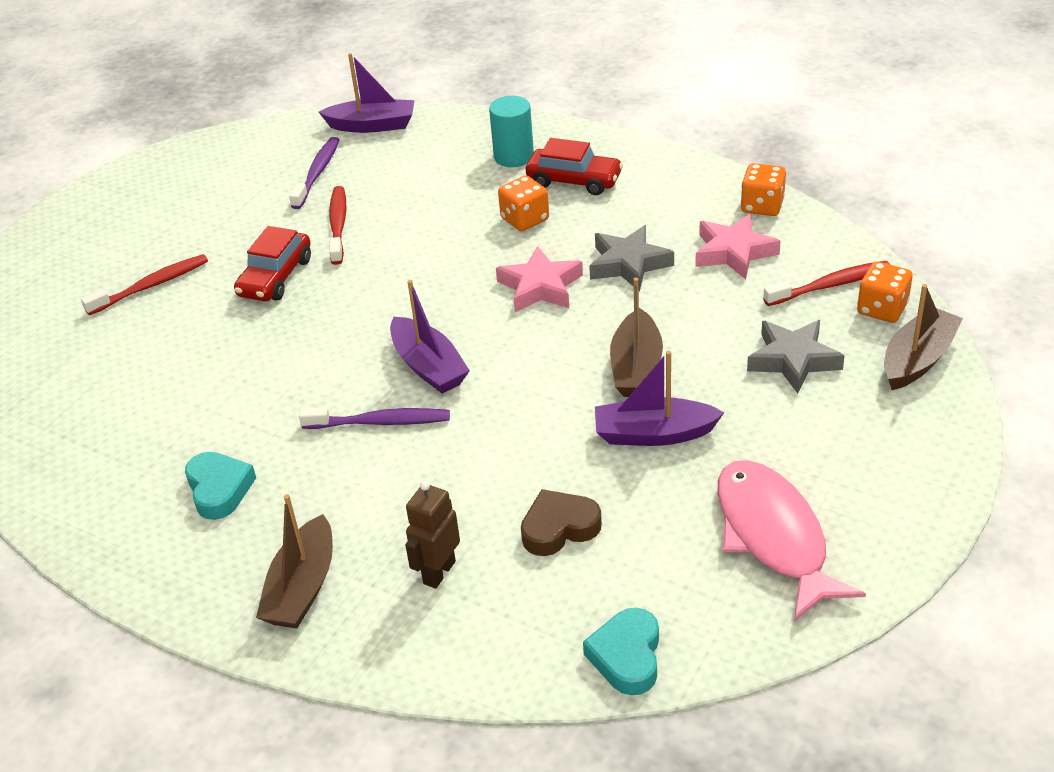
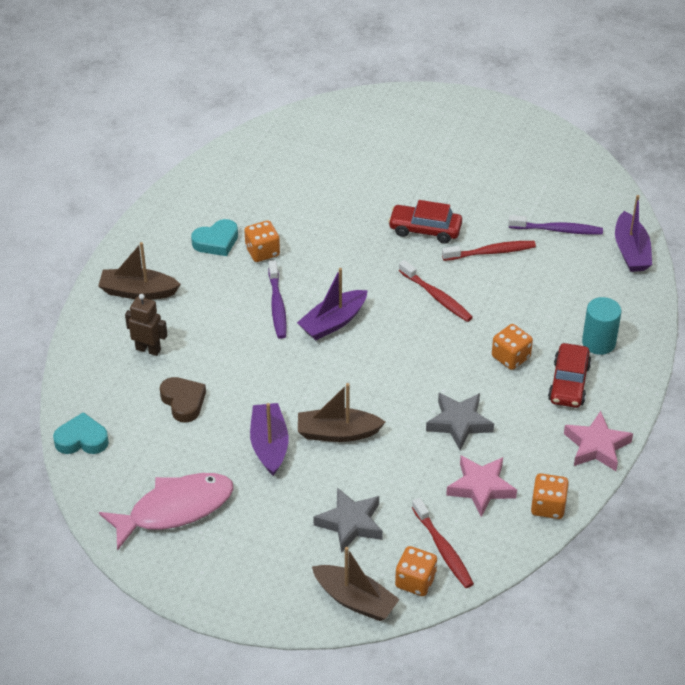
camera: 80 degrees right, 5 degrees up
(151, 286) = (410, 170): red toothbrush -> red toothbrush (436, 297)
(261, 437) = (262, 252): none -> orange dice
(540, 287) = (426, 373): pink star -> pink star (596, 446)

